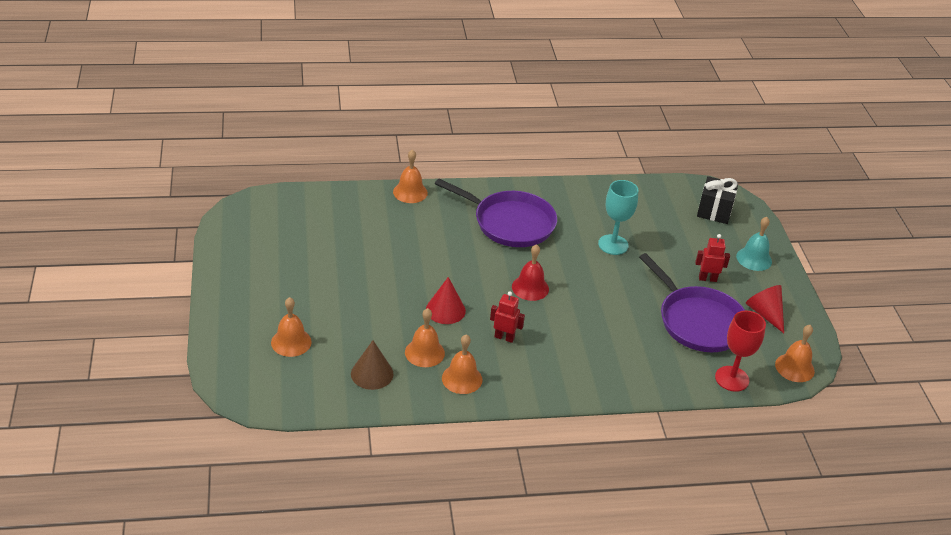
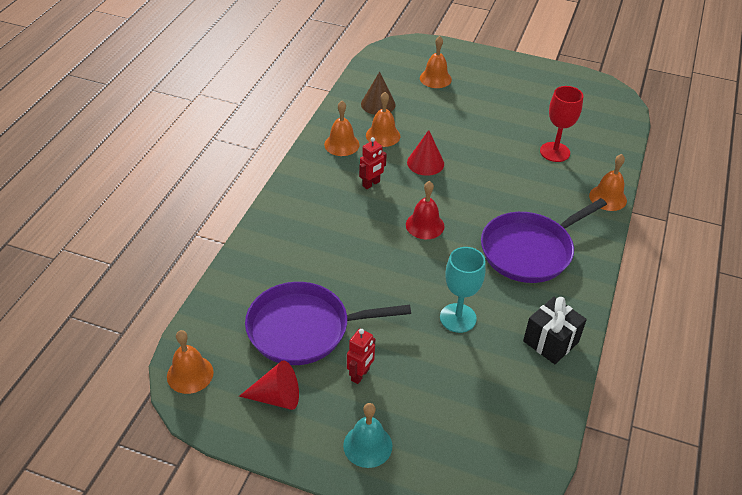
camera: 120 degrees right, 5 degrees up
(714, 211) = (476, 457): black gift -> black gift (550, 342)
(732, 379) = (216, 312): red goblet -> red goblet (554, 152)

